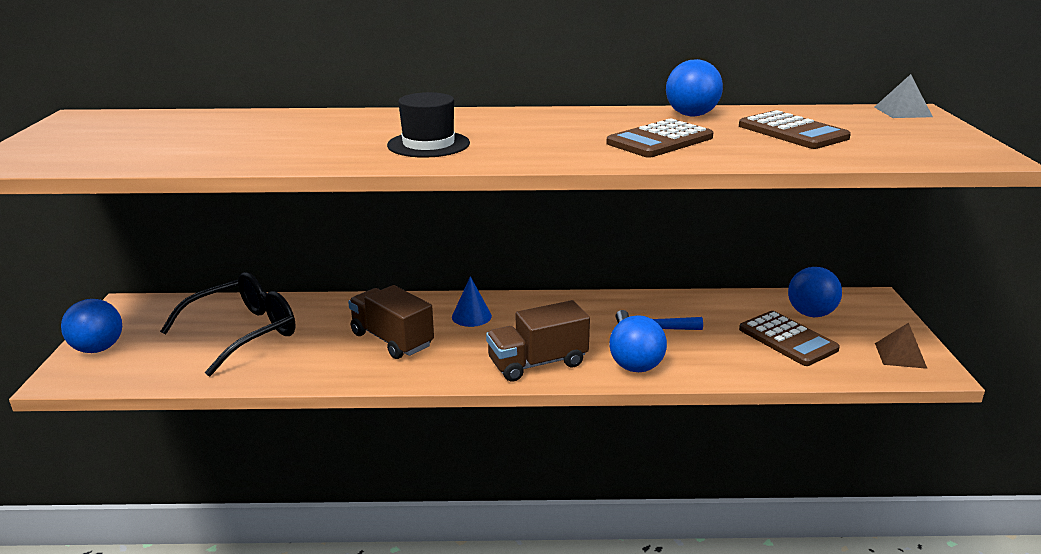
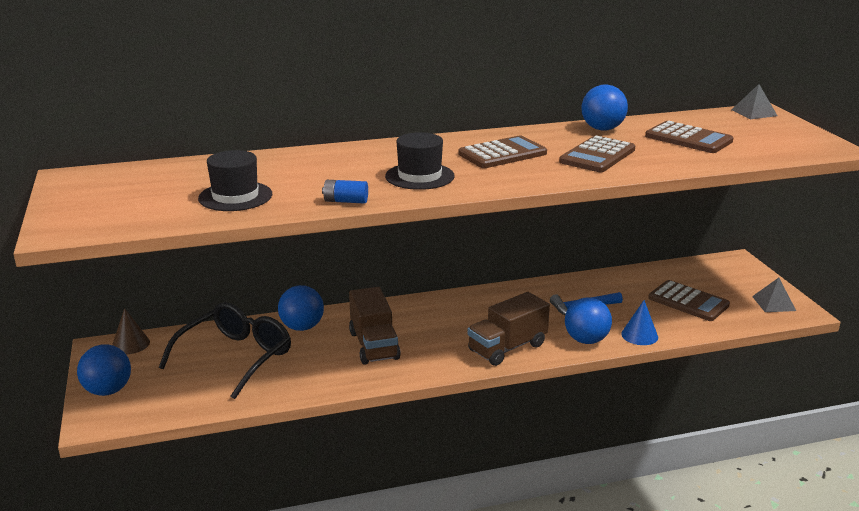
camera: 15 degrees left, 0 degrees up
(155, 305) = (130, 344): none -> brown cone
(210, 147) = (235, 196): none -> black hat
(319, 161) = (345, 201): none -> blue battery
(392, 340) = (374, 345): brown truck -> brown truck turned 135 degrees counterclockwise
(471, 316) = (429, 316): blue cone -> blue cone (639, 335)
(547, 130) = (502, 154): none -> brown calculator
(810, 314) = (695, 279): blue ball -> blue ball (302, 327)
(900, 355) = (773, 303): brown pyramid -> grey pyramid

